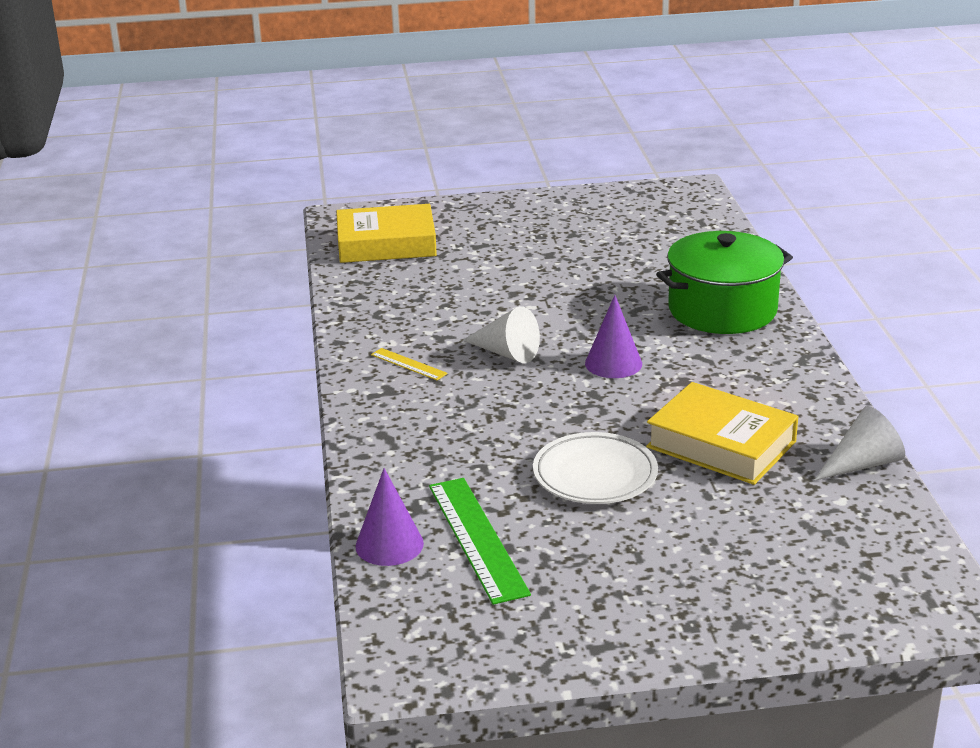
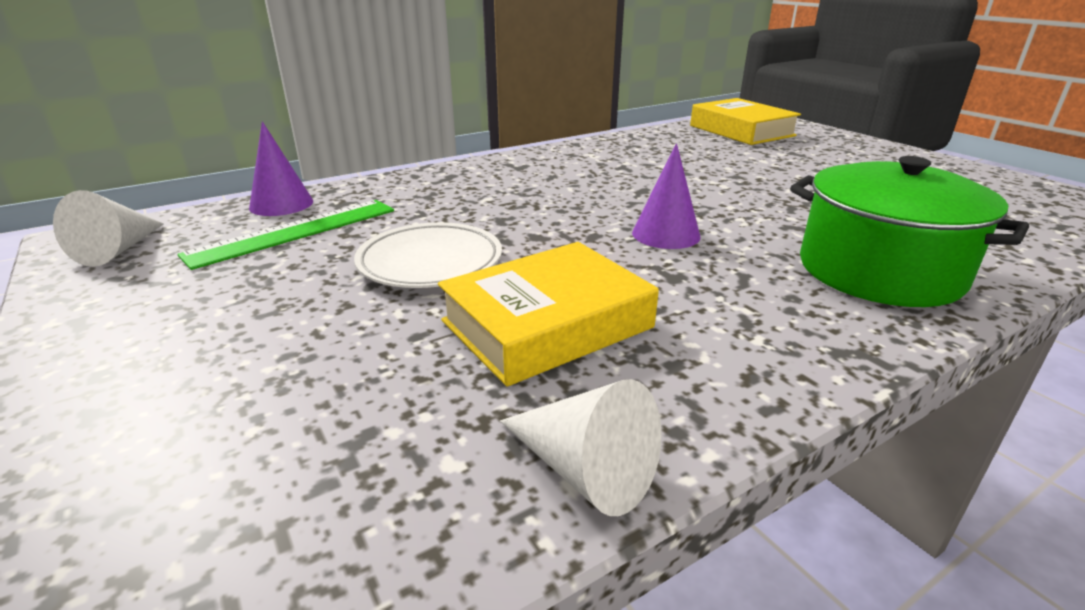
camera: 65 degrees right, 0 degrees up
(408, 364) = (566, 165): yellow ruler -> none
(506, 353) = (626, 190): white cone -> white cone (118, 249)
(721, 444) = (547, 324): yellow book -> yellow book turned 45 degrees clockwise

